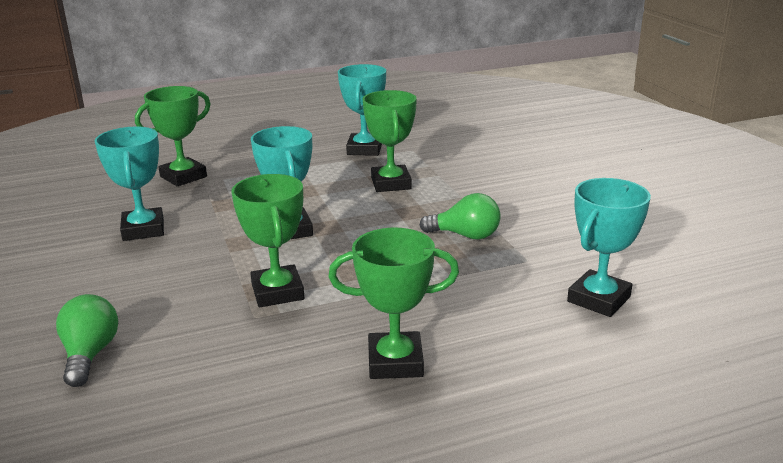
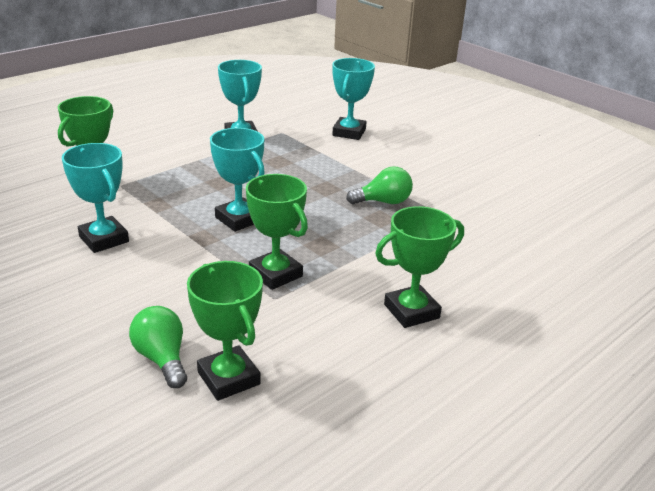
camera: 25 degrees left, 5 degrees up
(391, 183) = (289, 165): green trophy -> green trophy (228, 378)
(598, 299) = (511, 236): turquoise trophy -> turquoise trophy (349, 132)

